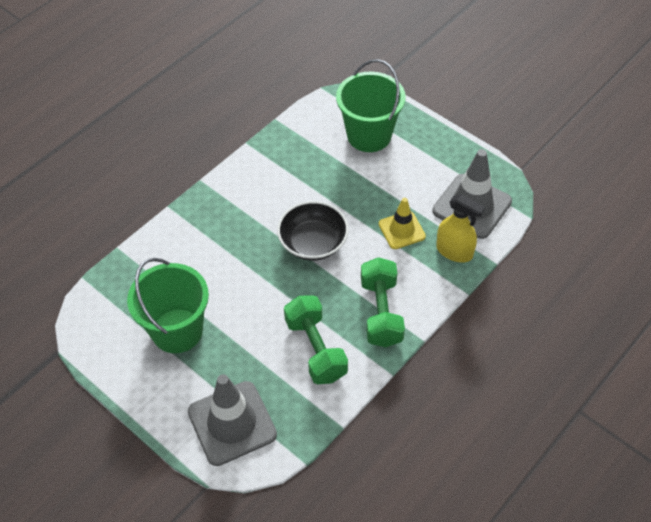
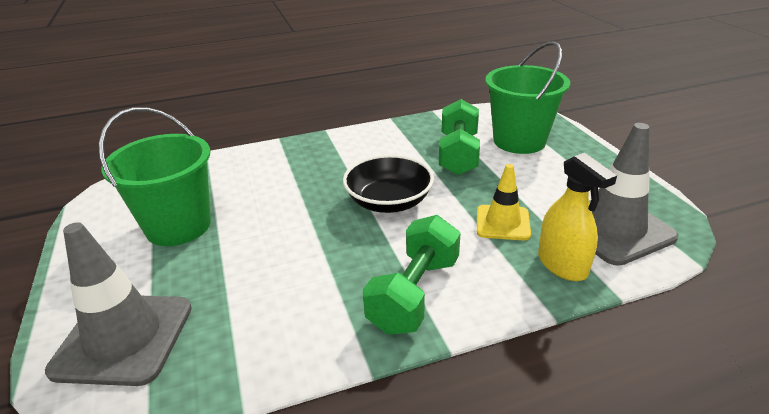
camera: 30 degrees right, 20 degrees down
(315, 349) = (298, 300): green dumbbell -> green dumbbell (458, 154)

